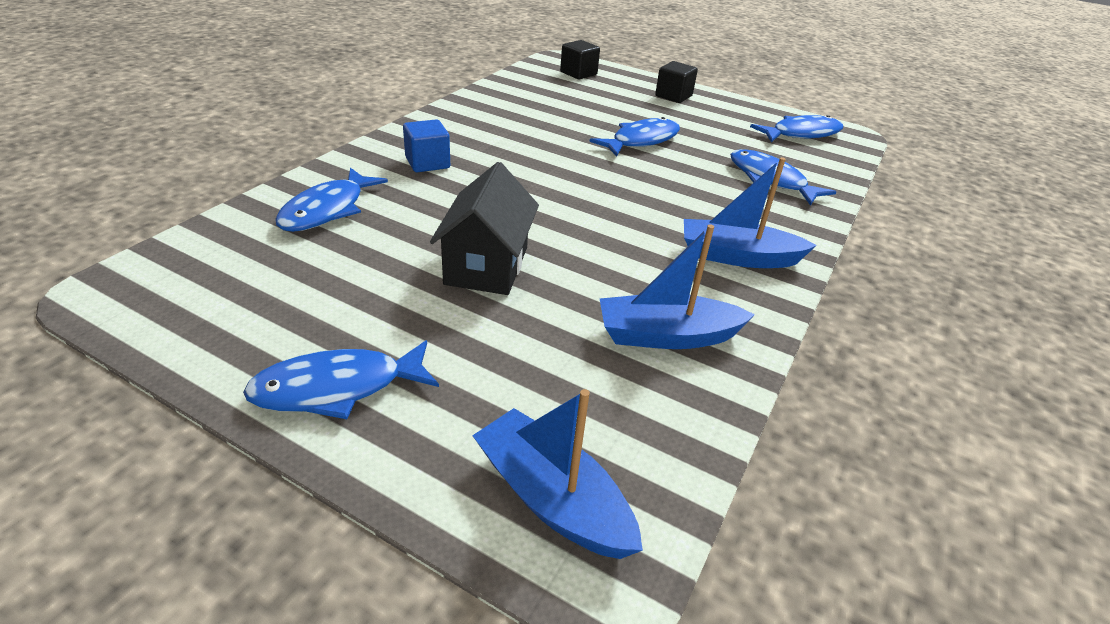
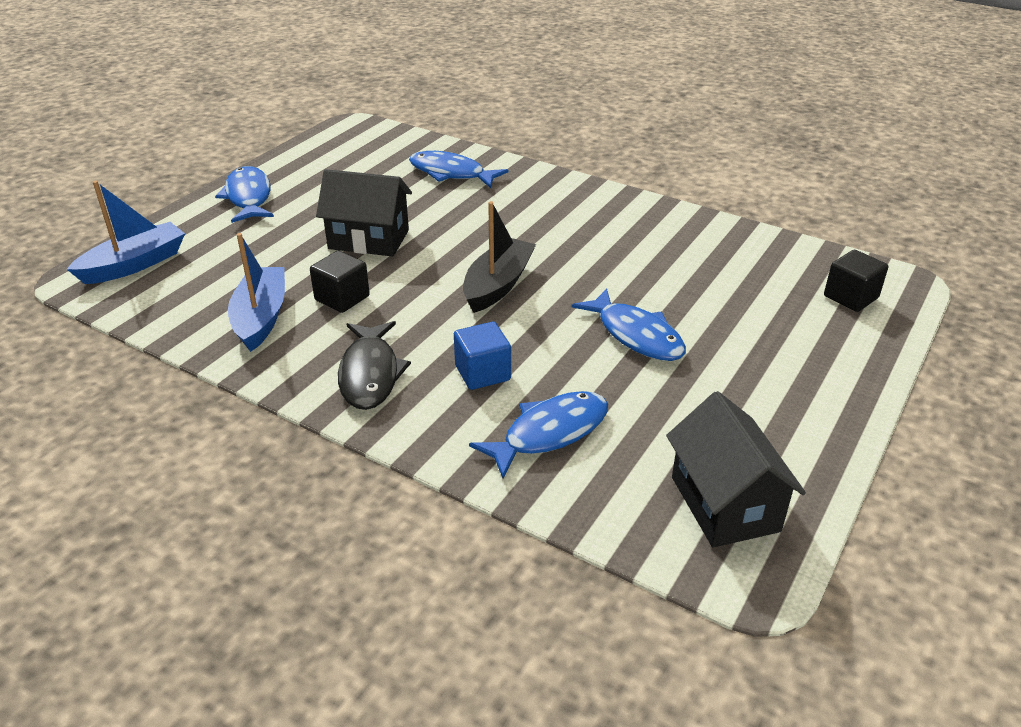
camera: 95 degrees right, 0 degrees up
(427, 163) = (540, 206): blue cube -> blue cube (482, 373)
(578, 191) = (498, 285): none -> black boat
(673, 96) = (814, 380): black cube -> black cube (342, 298)
(737, 257) = (370, 374): blue boat -> black fish
(801, 134) = (724, 504): blue fish -> black house

